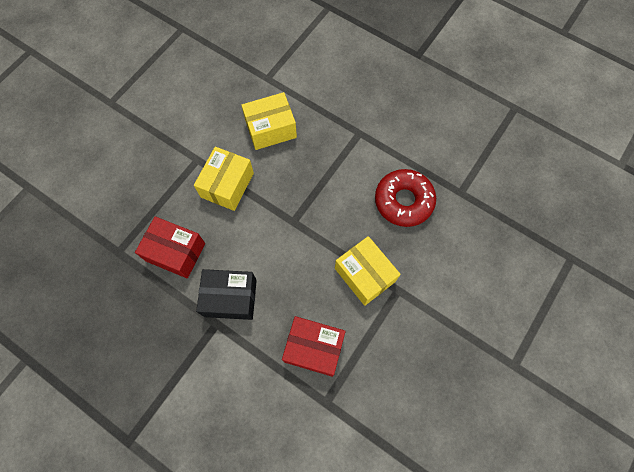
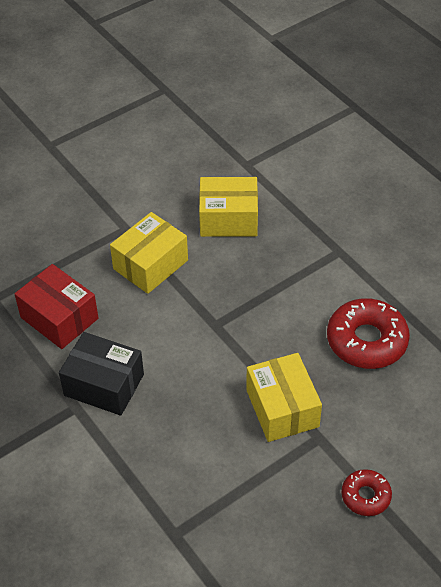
camera: 20 degrees right, 20 degrees down
(314, 348) = (184, 470): red box -> none
(445, 325) = (365, 496): none -> red donut

